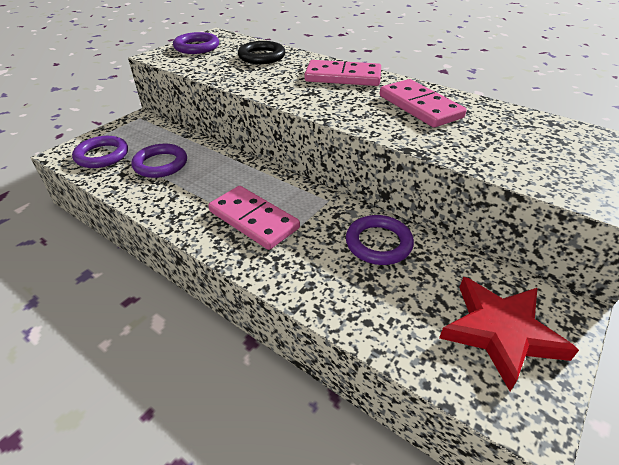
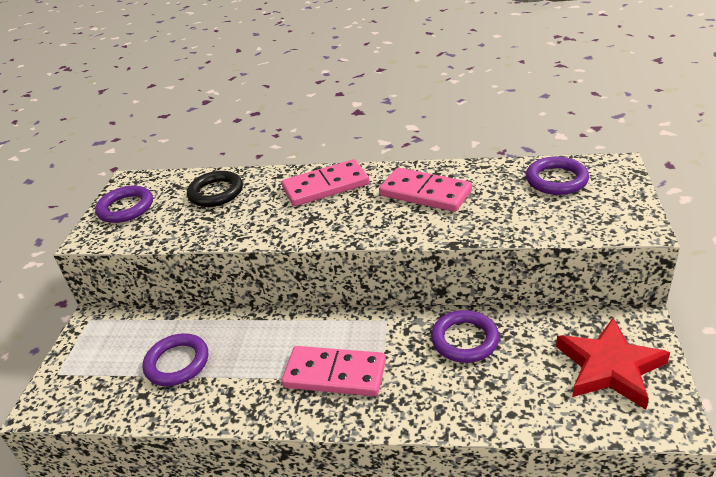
camera: 25 degrees left, 5 degrees down
(102, 155) = (94, 386): purple ring -> purple ring (556, 180)

